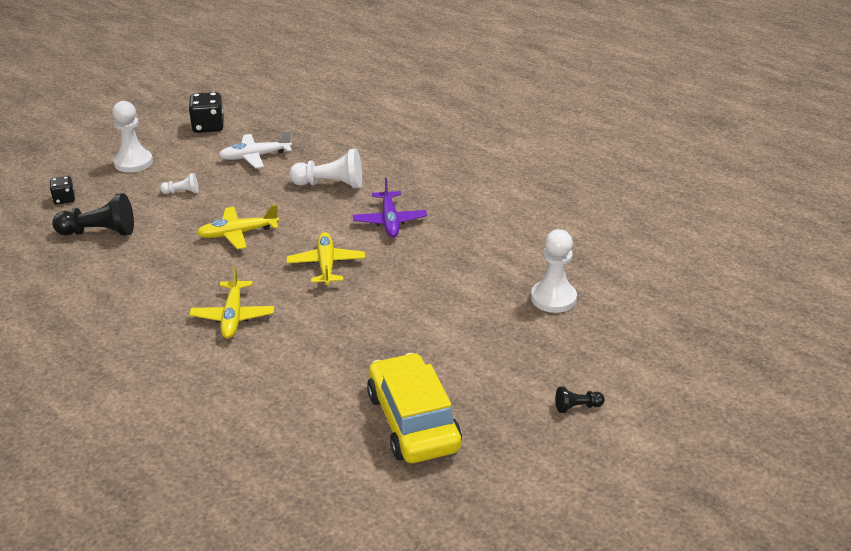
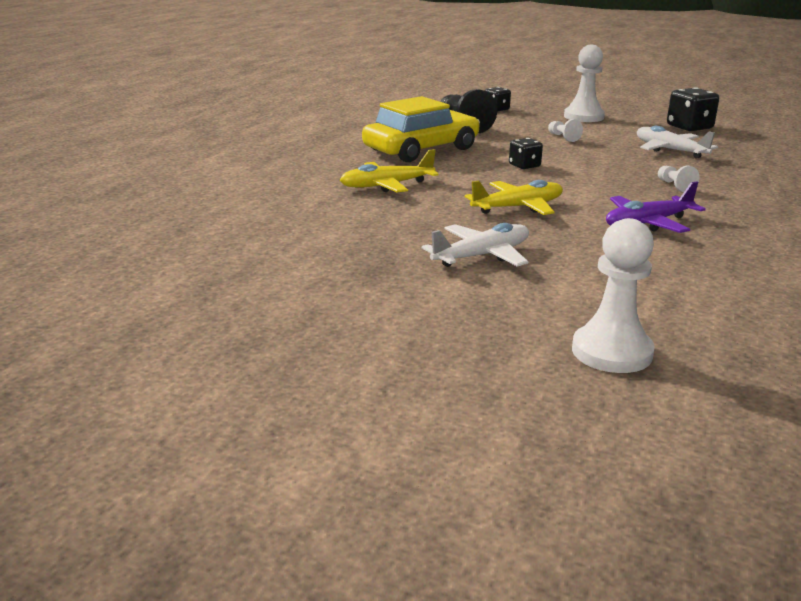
camera: 70 degrees right, 10 degrees down
(237, 234) = (524, 166): yellow plane -> black dice
(330, 184) = (674, 186): white pawn -> white pawn, size x0.51
(404, 307) = (482, 256): none -> white plane
(413, 421) = (263, 292): yellow car -> yellow car (421, 149)
(577, 407) = (353, 406): black pawn -> none

